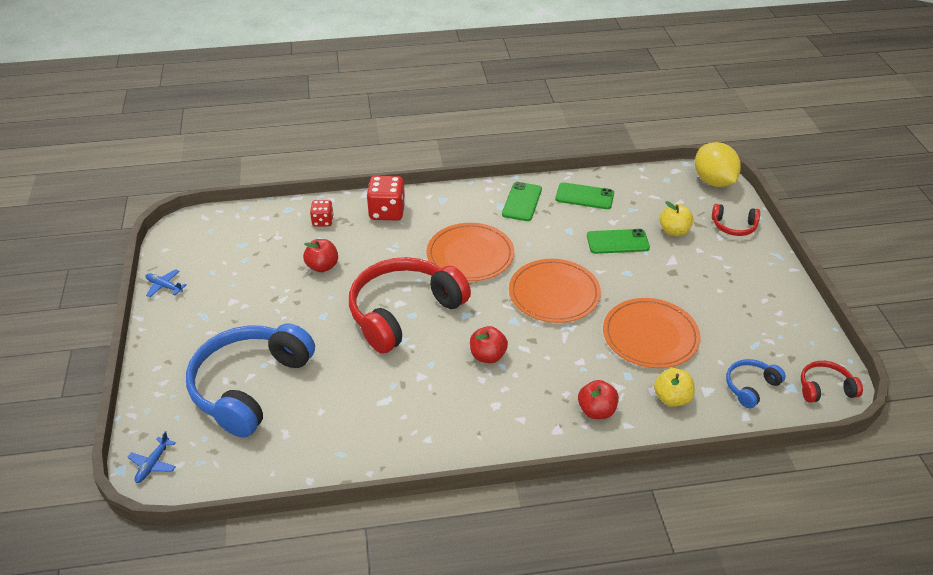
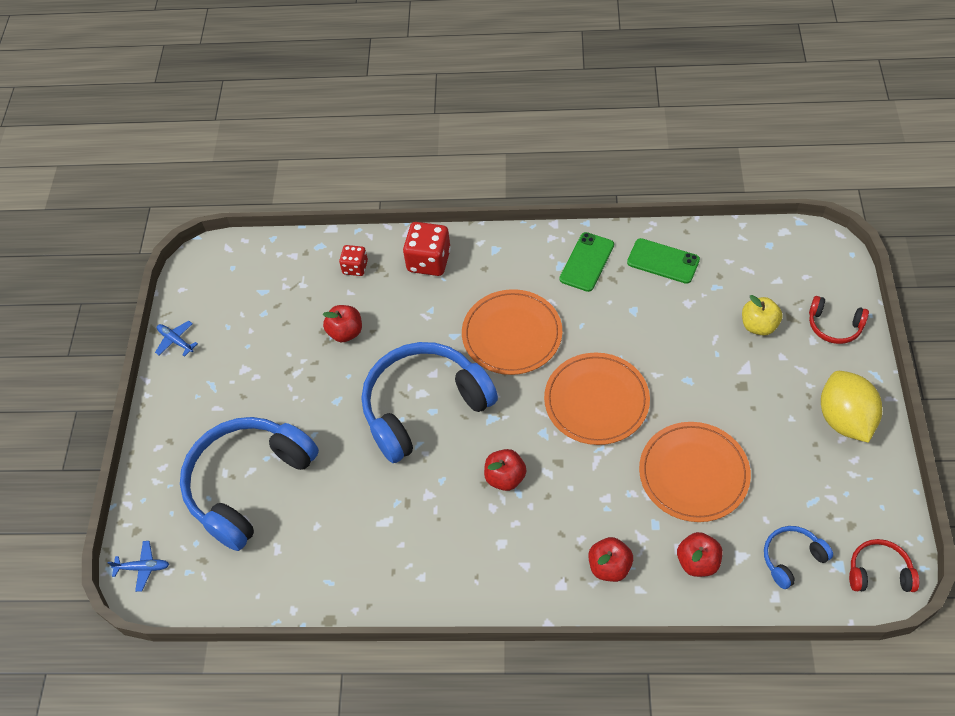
camera: 15 degrees right, 15 degrees up
(153, 464) = (143, 567): blue plane -> blue plane turned 120 degrees counterclockwise
(403, 312) = (424, 406): red headphones -> blue headphones
(617, 242) = (687, 334): green phone -> none
(672, 398) = (697, 562): yellow apple -> red apple
(713, 181) = (827, 254): yellow lemon -> yellow lemon (844, 419)

